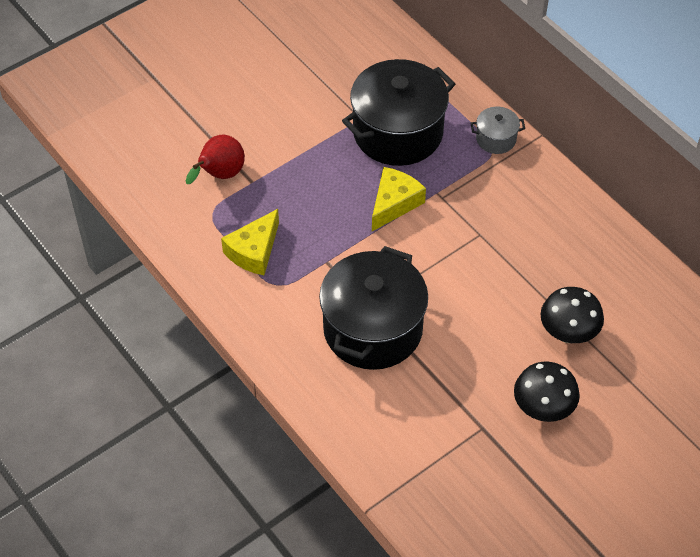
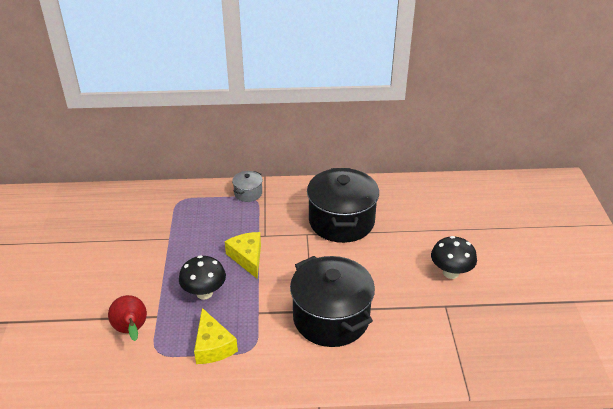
camera: 55 degrees left, 15 degrees down
(398, 132) = (198, 228): black pot -> black pot (341, 221)
(568, 333) = (407, 235): black mushroom -> black mushroom (204, 293)

